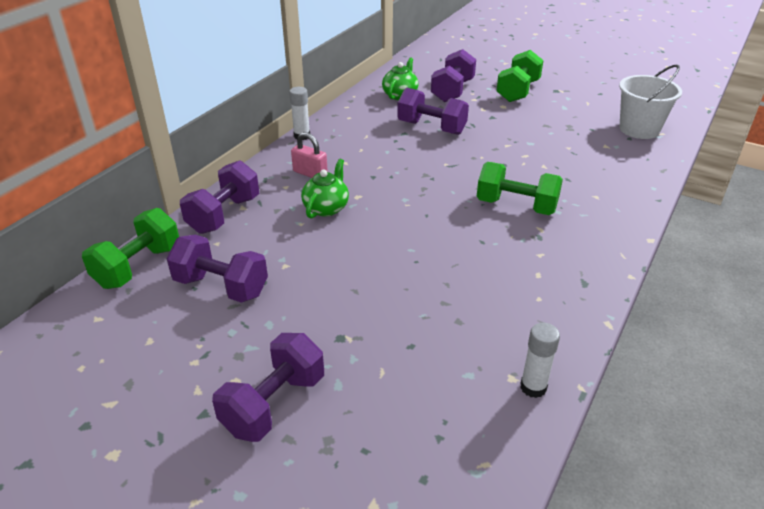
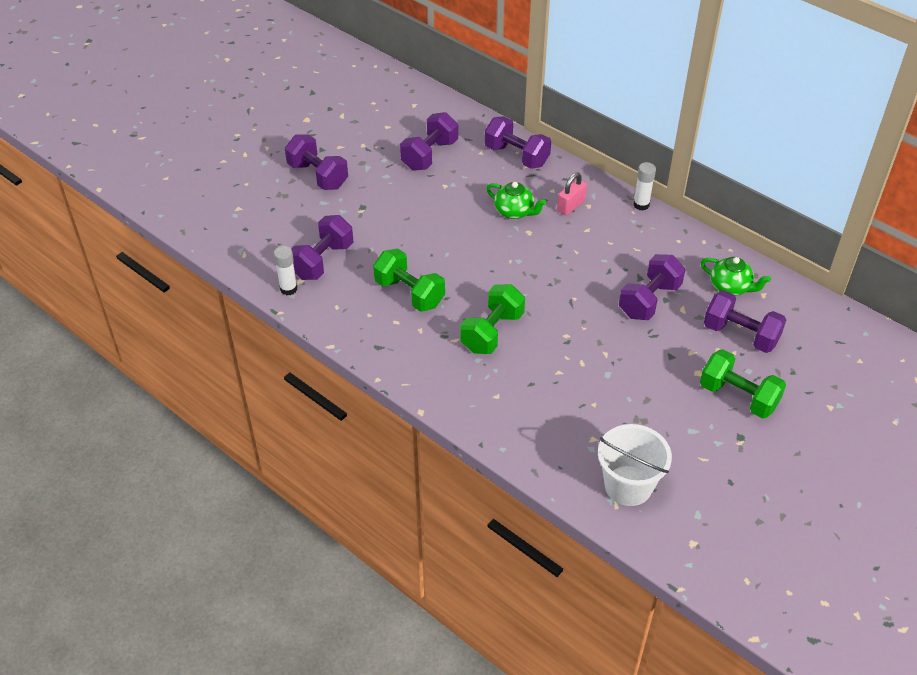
camera: 100 degrees right, 10 degrees up
(138, 267) = (462, 117): green dumbbell -> green dumbbell (409, 293)
(463, 360) = (322, 261): none -> purple dumbbell

